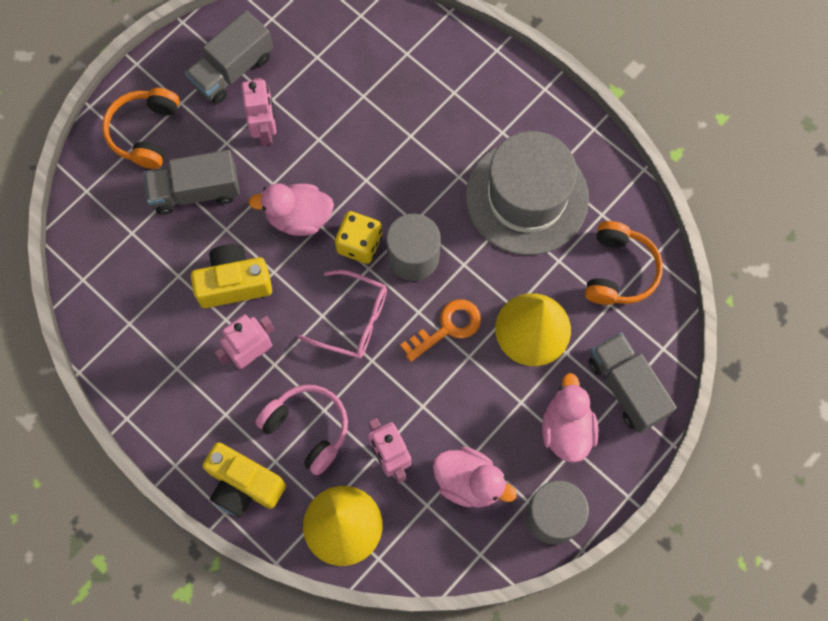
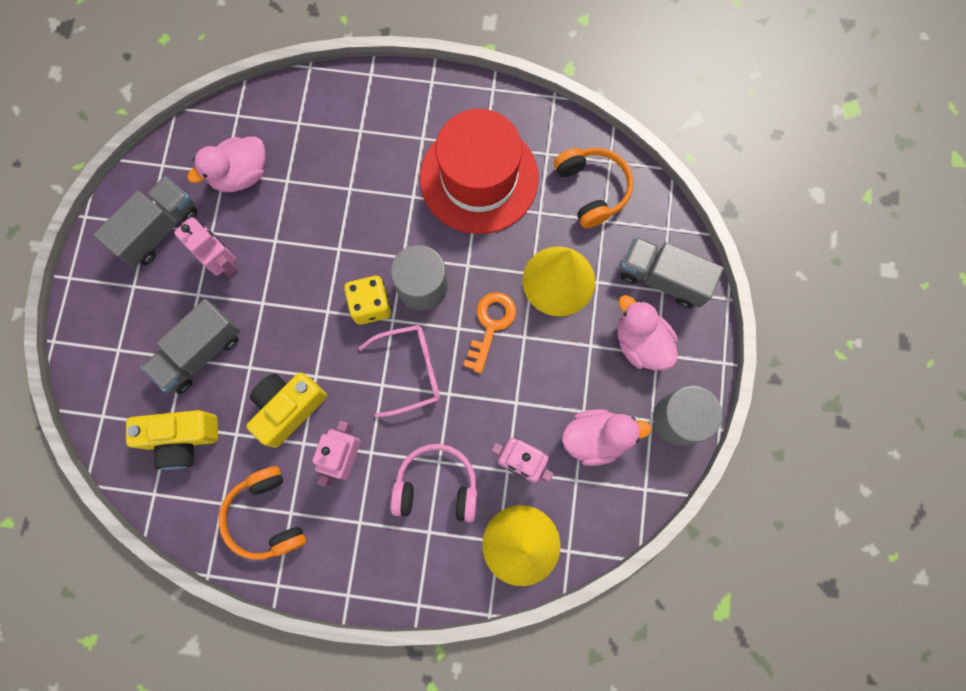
camera: 35 degrees left, 5 degrees up
(145, 132) = (119, 332): orange headphones -> orange headphones (266, 516)
(232, 70) = (159, 229): grey truck -> grey truck turned 150 degrees counterclockwise
(244, 485) = (417, 570): yellow camera -> yellow camera (182, 439)
(298, 217) = (304, 316): pink duck -> pink duck (241, 174)
(527, 197) = (479, 178): grey hat -> red hat

